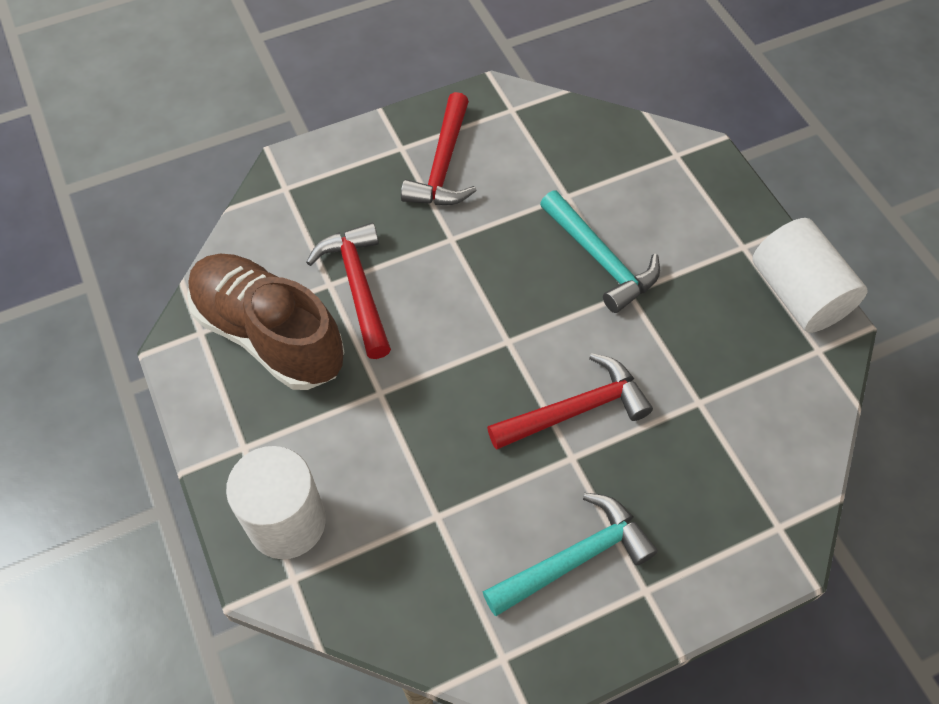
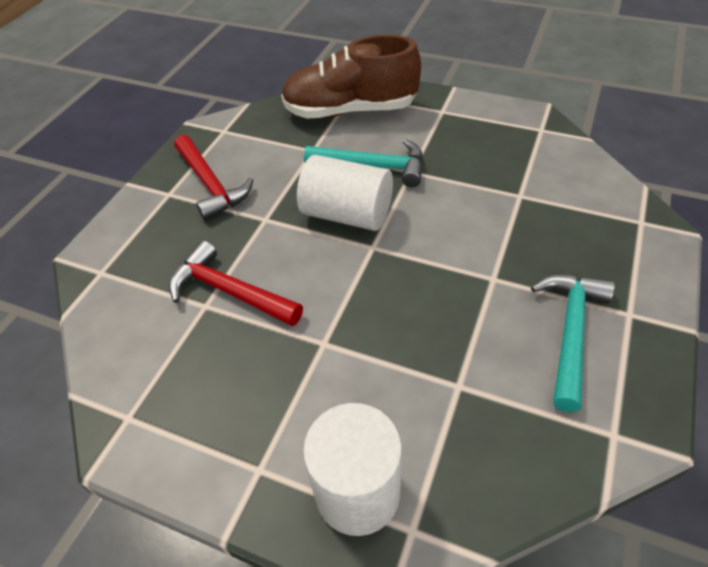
camera: 40 degrees left, 10 degrees down
(269, 335) = (192, 373): brown shoe -> brown shoe (350, 110)
(575, 409) = (461, 251): red hammer -> none
(798, 294) = (497, 113): white cylinder -> white cylinder (347, 214)

